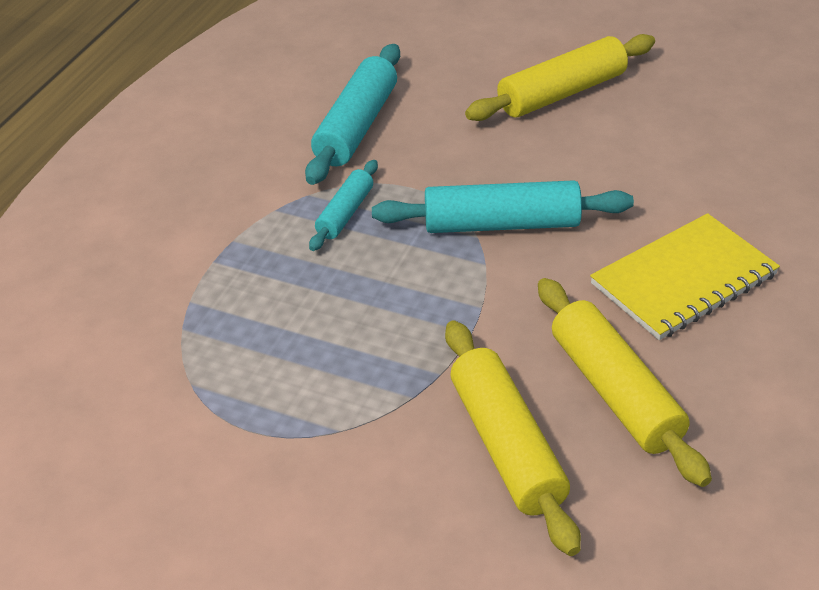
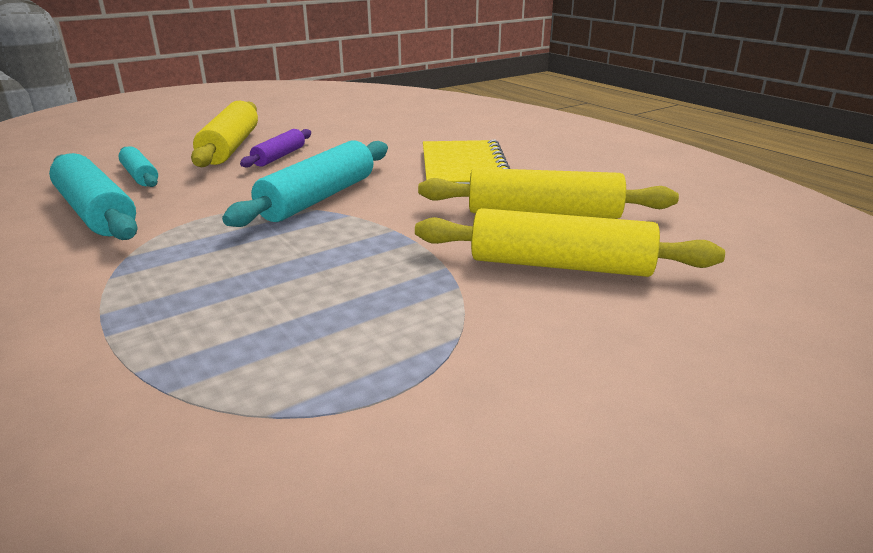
camera: 60 degrees left, 15 degrees down
(345, 213) = (186, 248): turquoise rolling pin -> turquoise rolling pin (140, 176)
(573, 138) = (279, 156): none -> purple rolling pin

